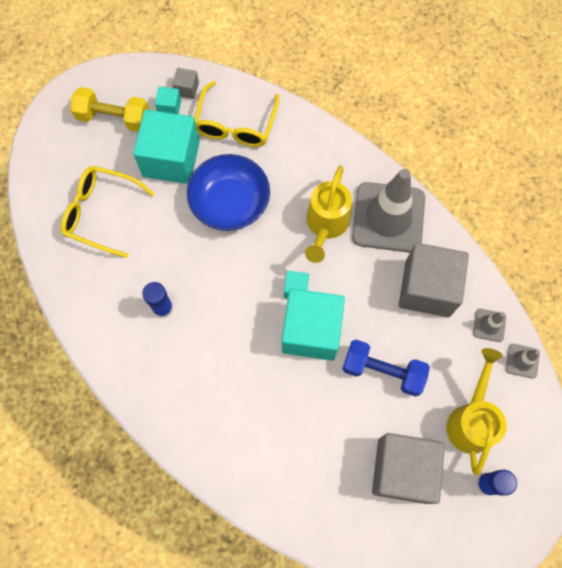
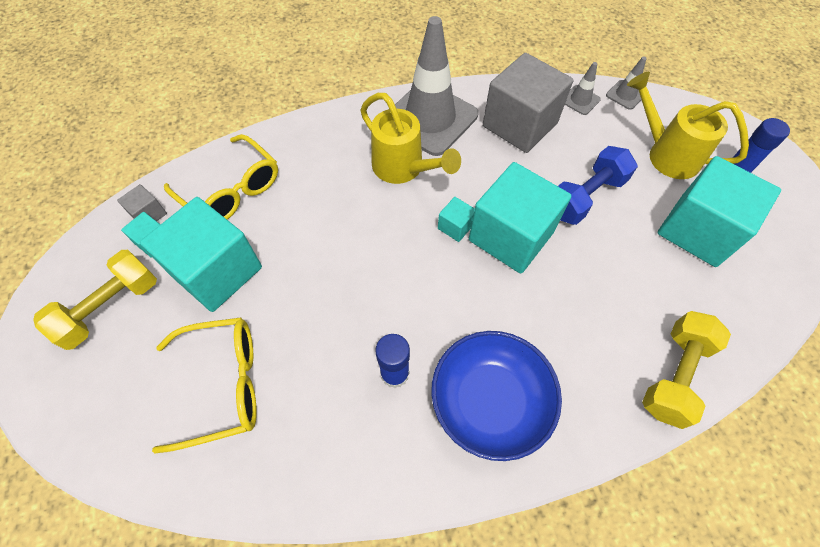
camera: 60 degrees left, 10 degrees down
(102, 213) = (221, 385): yellow glasses -> yellow glasses turned 150 degrees counterclockwise
(230, 202) = (315, 239): blue bowl -> blue bowl (490, 401)
(261, 489) = (674, 374): none -> yellow dumbbell
(402, 470) = (698, 230): grey cube -> turquoise cube

